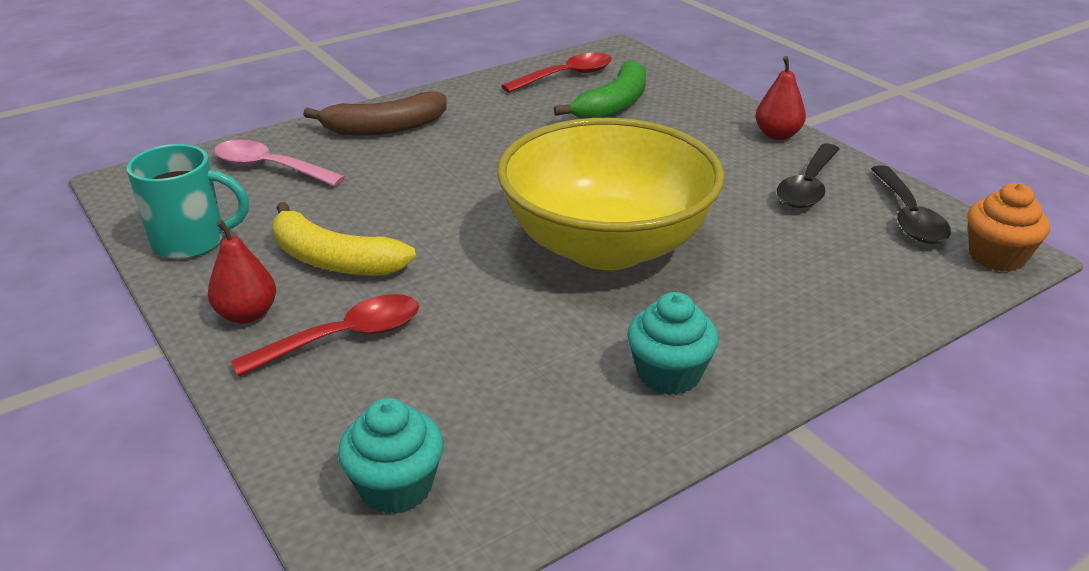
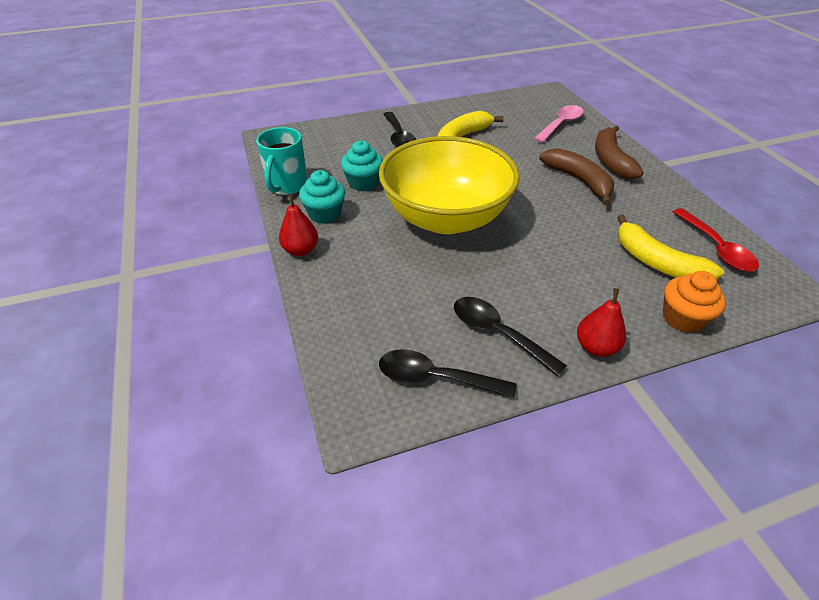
camera: 105 degrees right, 10 degrees up
(191, 242) = (489, 107): turquoise mug -> turquoise mug (287, 186)
(247, 314) = (426, 118): red pear -> red pear (301, 250)
(343, 338) = (399, 137): red spoon -> black spoon
(396, 487) = (305, 142): turquoise cupcake -> turquoise cupcake (363, 183)
(453, 149) = (579, 181): none -> brown banana
(613, 105) = (656, 262): green banana -> yellow banana
(996, 257) = (359, 407): orange cupcake -> orange cupcake (682, 318)

